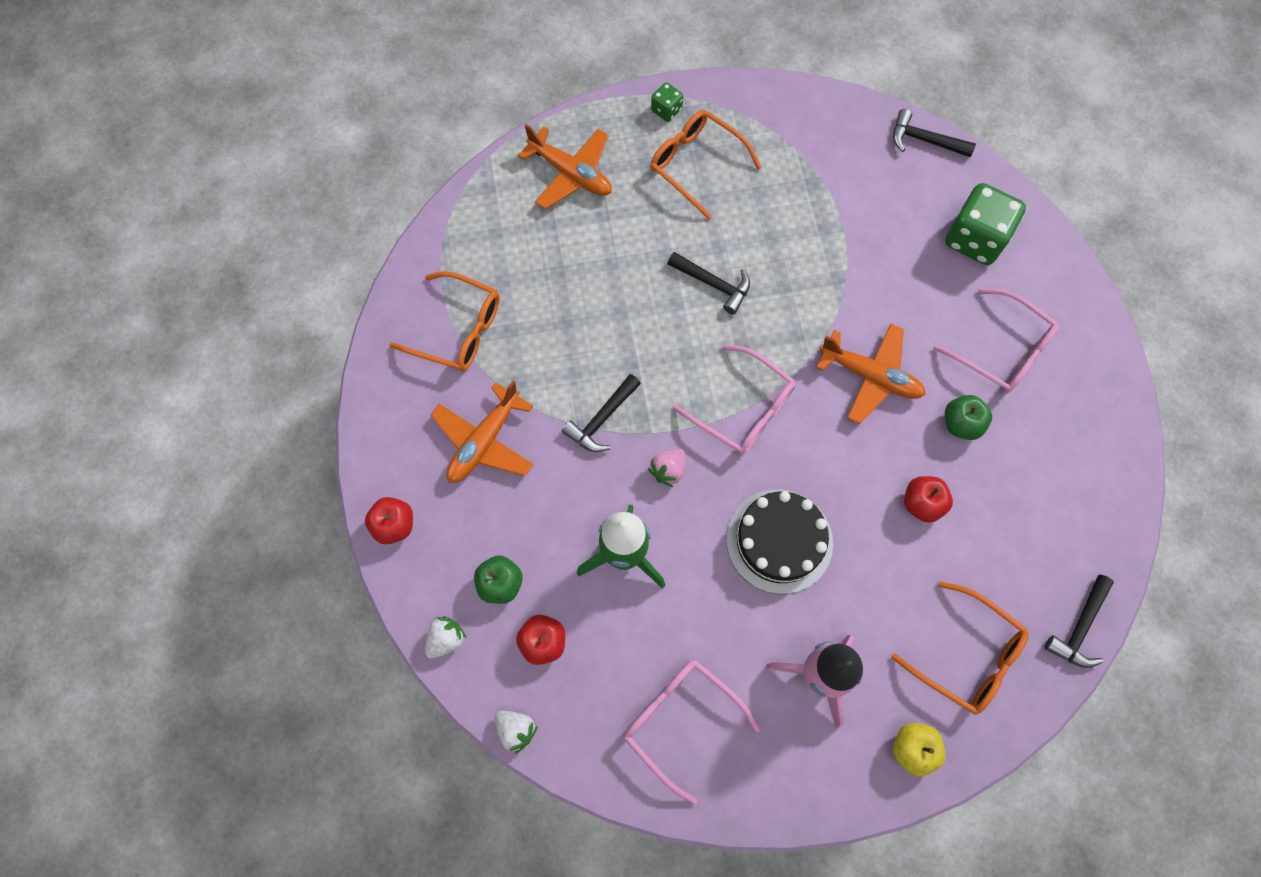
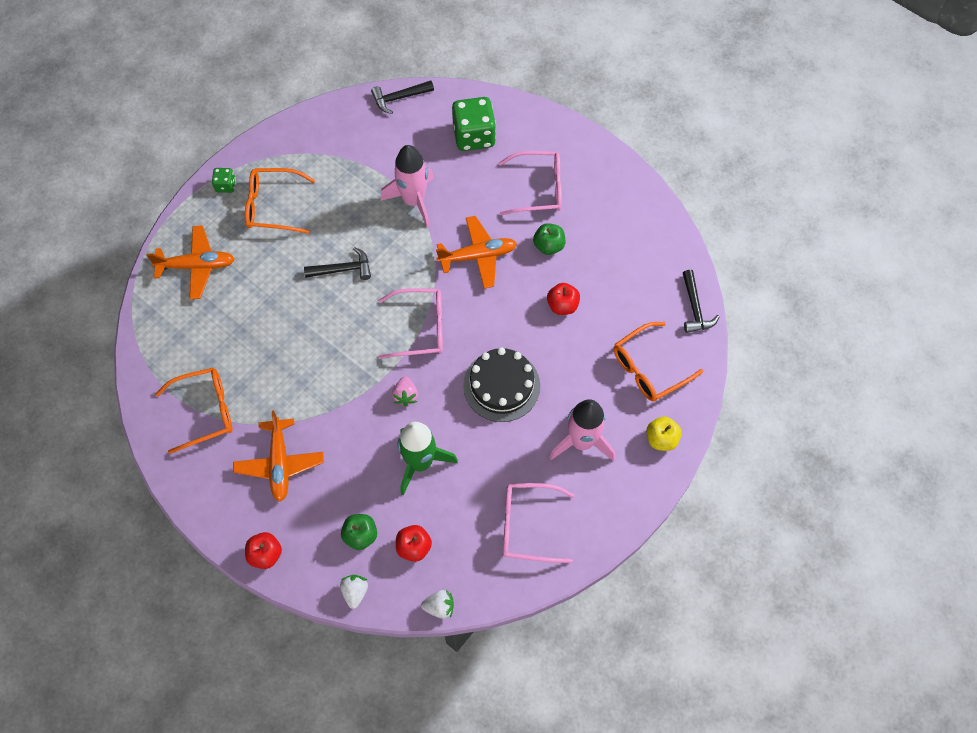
camera: 40 degrees left, 5 degrees down
(601, 419) = (341, 396): black hammer -> none
(849, 264) = (414, 201): none -> pink rocket
(966, 655) = (649, 368): orange glasses -> orange glasses turned 150 degrees clockwise

